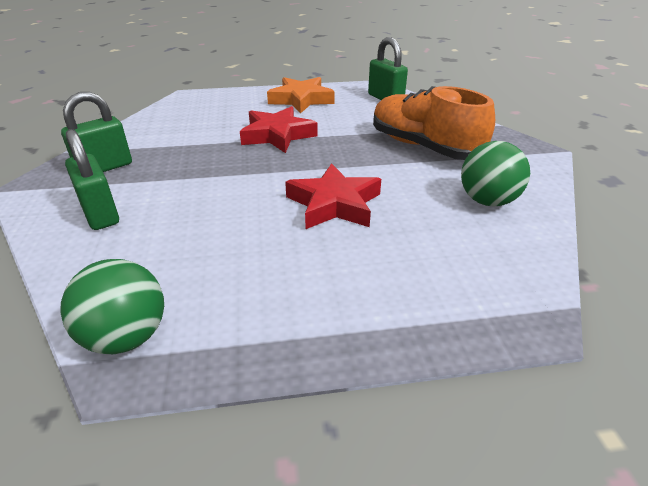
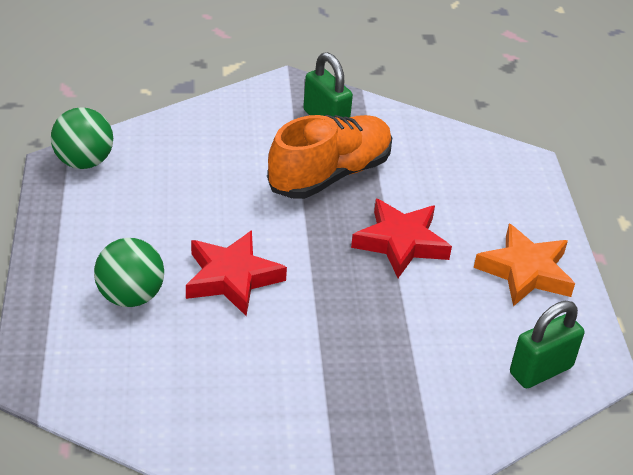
camera: 90 degrees right, 5 degrees up
(100, 214) = (239, 129): green padlock -> none
(424, 147) = (361, 380): orange shoe -> orange shoe (330, 174)
(487, 201) = (217, 407): green ball -> green ball (130, 296)

